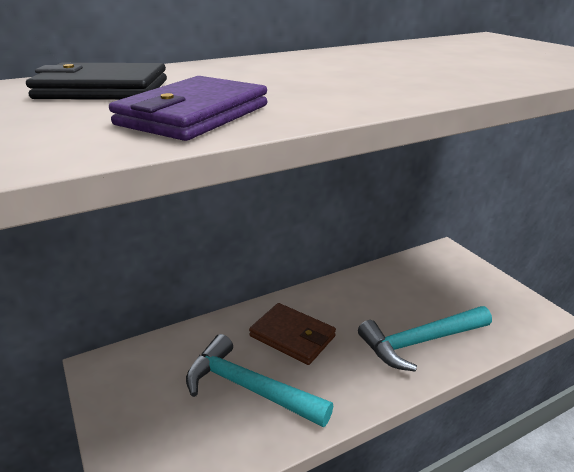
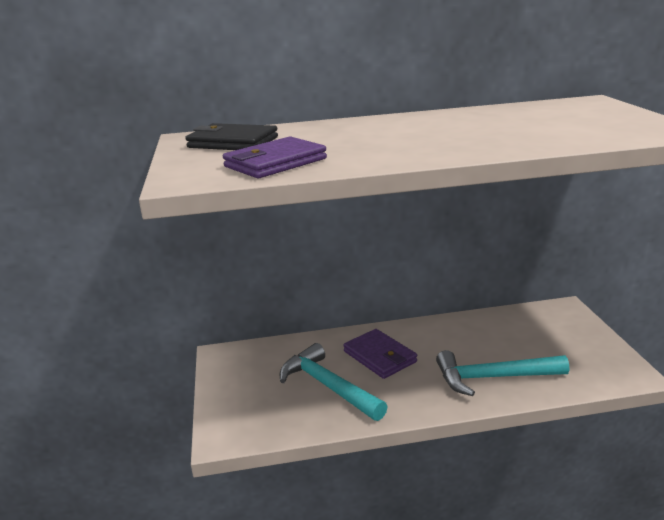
camera: 20 degrees right, 5 degrees down
(292, 336) = (380, 357): brown wallet -> purple wallet

